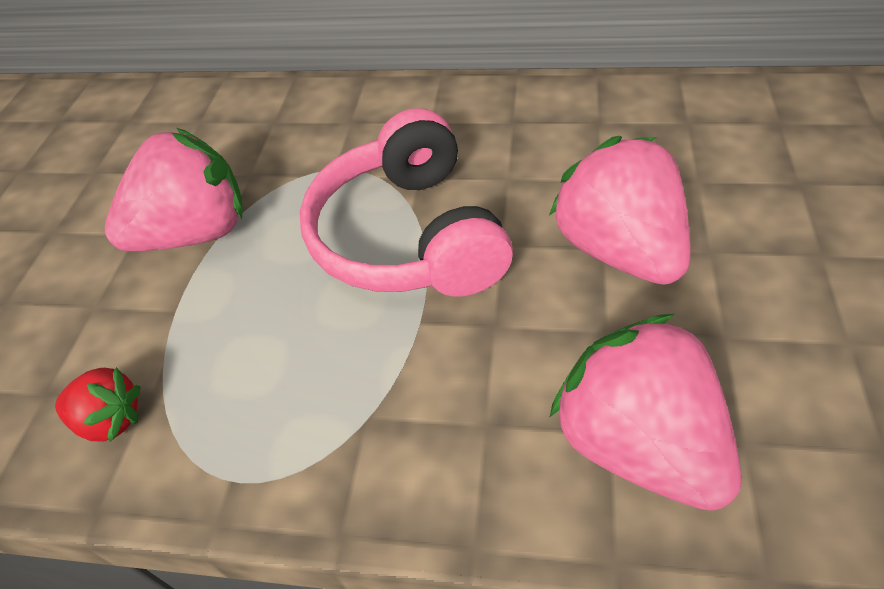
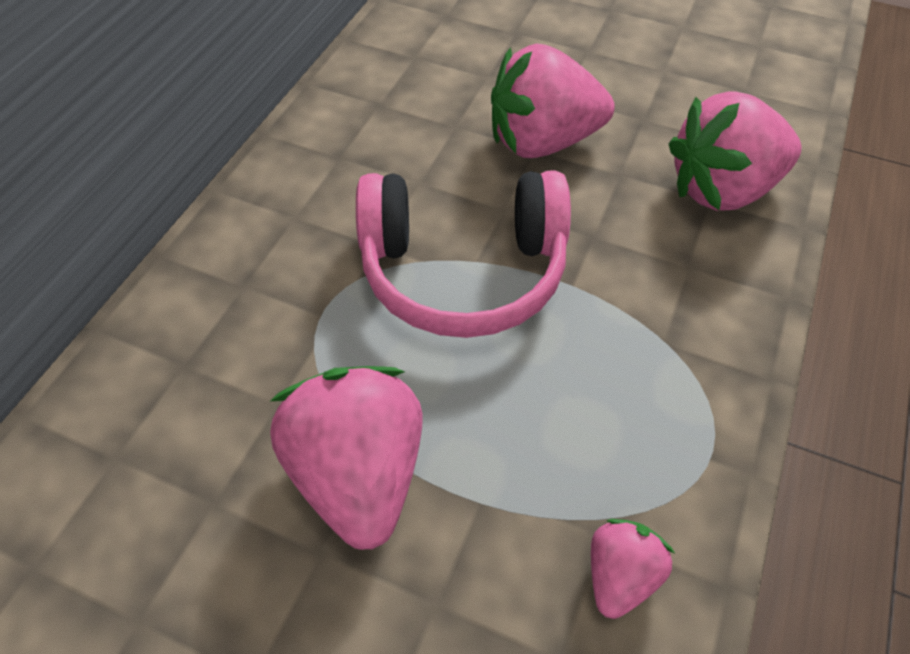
camera: 80 degrees left, 5 degrees up
(111, 420) = (620, 574): red strawberry -> pink strawberry

